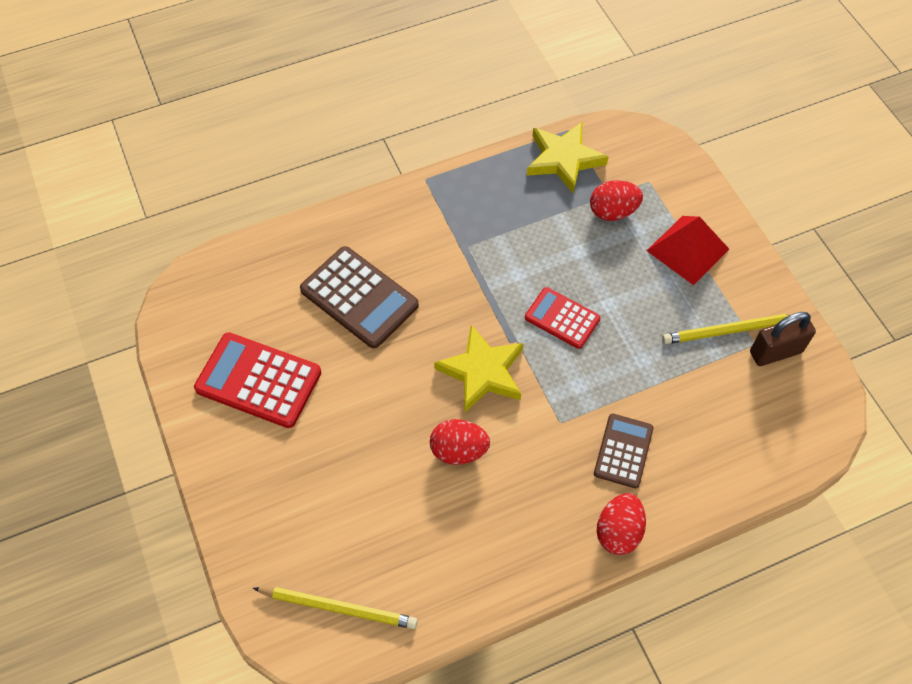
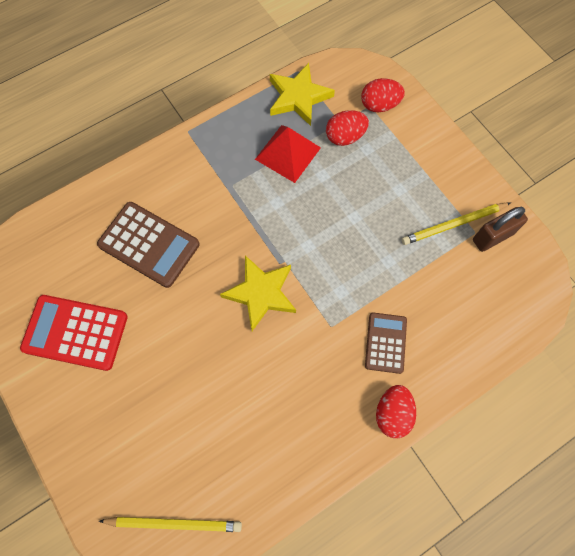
camera: 10 degrees left, 10 degrees up
(458, 451) = (252, 366): red egg -> red egg (379, 105)
(562, 318) = (318, 236): red calculator -> none
(688, 249) = (410, 160): red pyramid -> red pyramid (288, 153)

